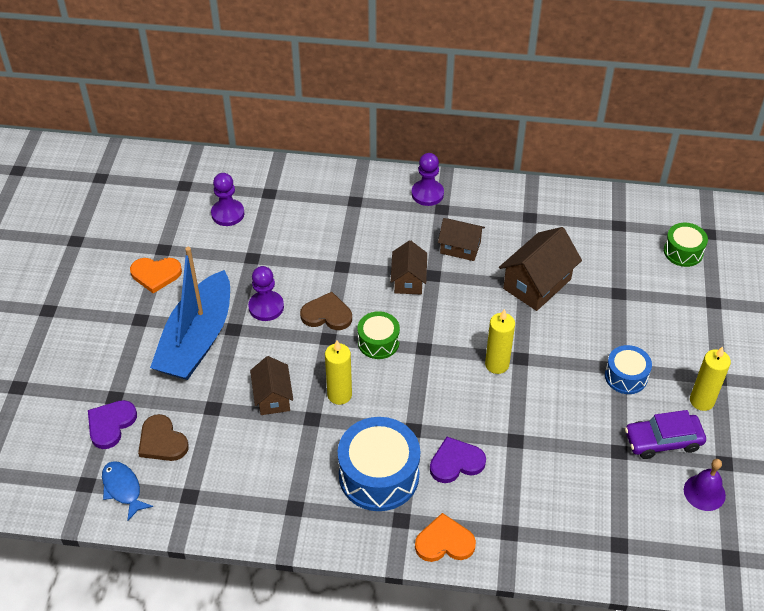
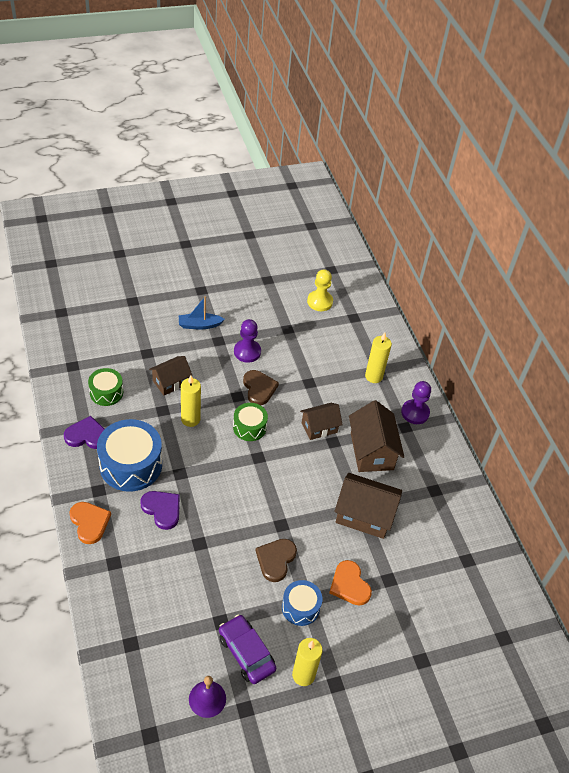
camera: 60 degrees right, 0 degrees up
(111, 424) = (110, 307): purple heart -> purple heart (87, 435)
(123, 489) = (64, 331): blue fish -> none
(156, 274) = (243, 284): orange heart -> orange heart (349, 585)
(162, 441) = (108, 337): brown heart -> brown heart (276, 560)
(197, 340) = (199, 325): blue boat -> blue boat, size x0.45
(228, 214) = (319, 302): purple pawn -> yellow pawn
(460, 248) = (371, 451): brown house -> brown house, size x1.56
(497, 364) = (267, 510): yellow candle -> yellow candle (373, 376)
(683, 252) = (467, 620): green drum -> green drum (106, 392)

